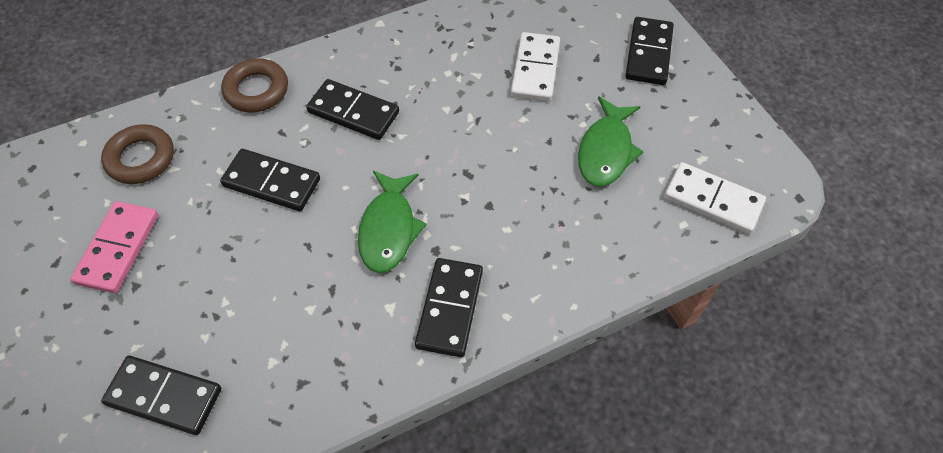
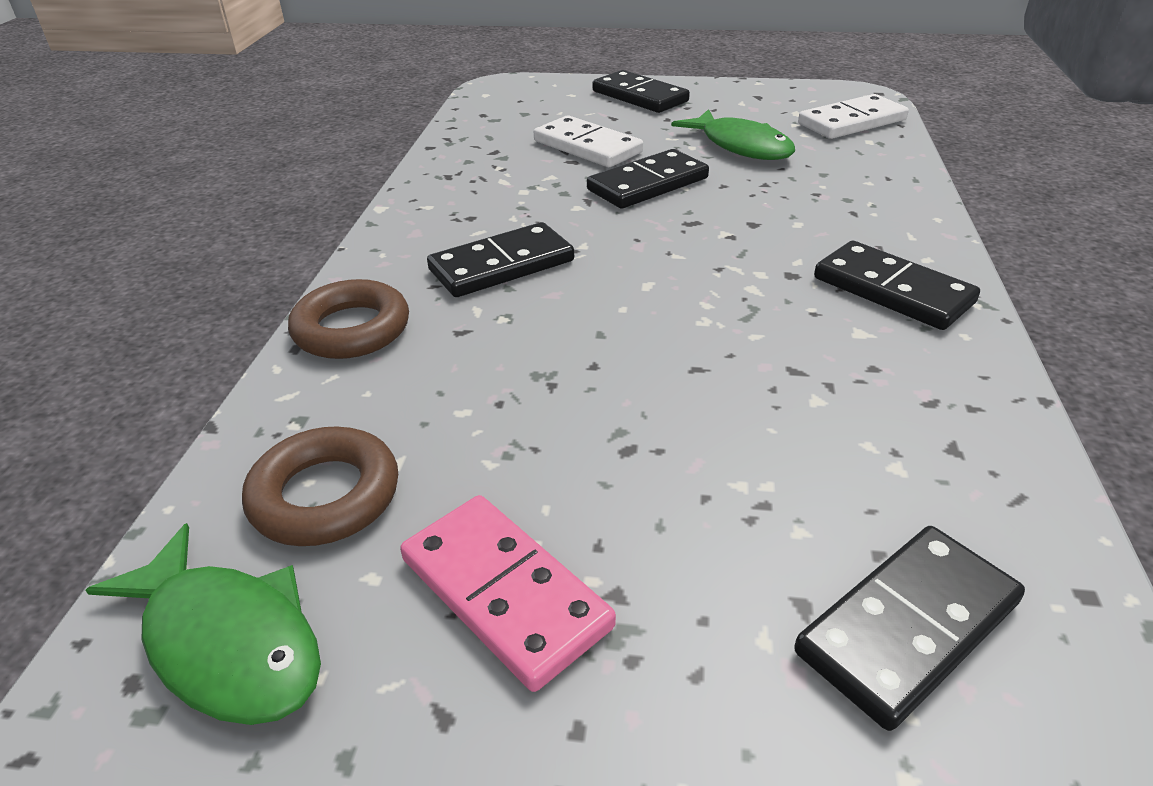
camera: 55 degrees left, 20 degrees down
(271, 183) = (546, 366): black domino -> black domino (648, 184)
(389, 229) = (728, 296): green fish -> green fish (228, 642)

